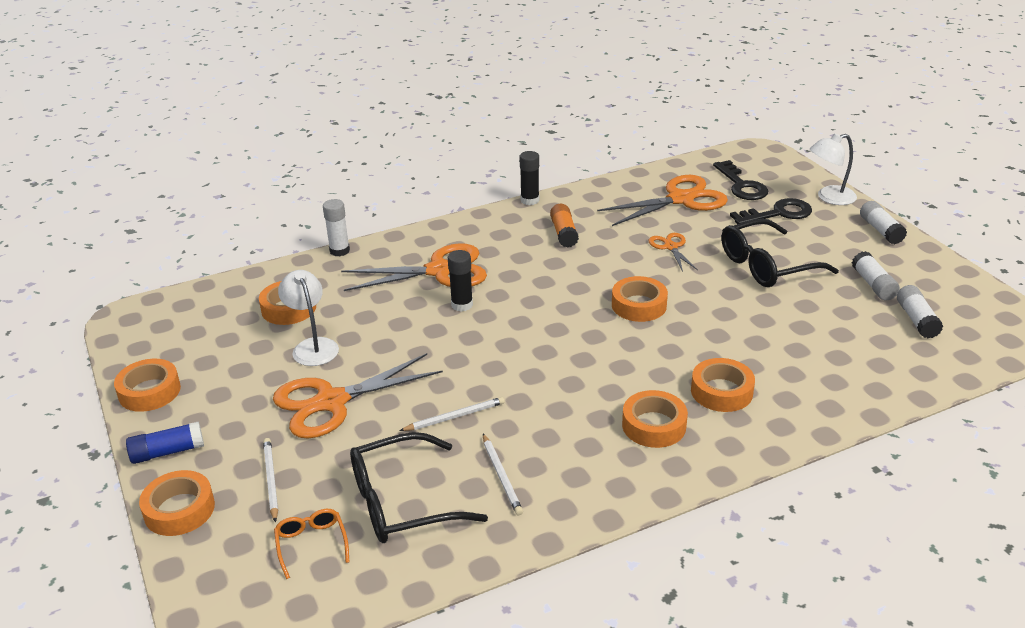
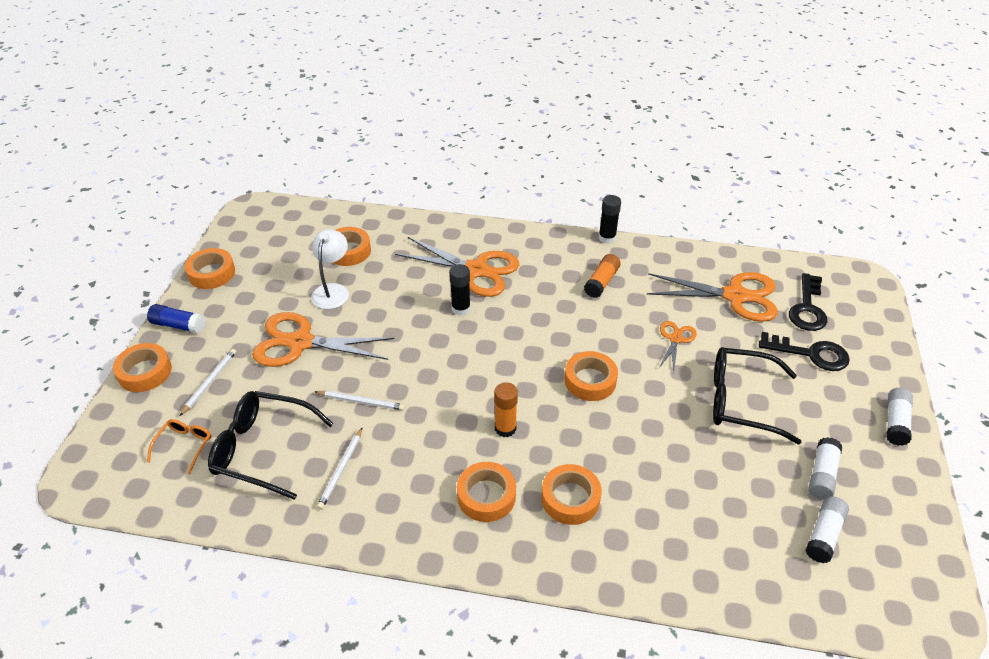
camera: 35 degrees right, 10 degrees up
(339, 251) = (426, 218): white glue stick -> none
(610, 371) = (505, 428): none -> orange glue stick
(829, 197) = (881, 361): white lamp -> none

